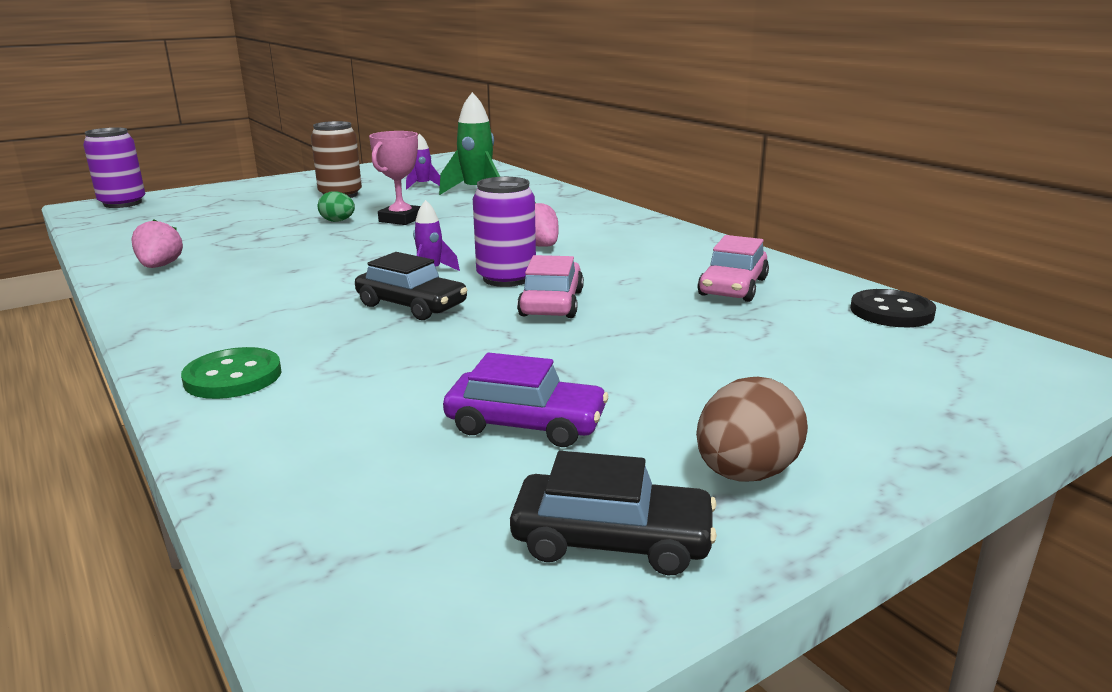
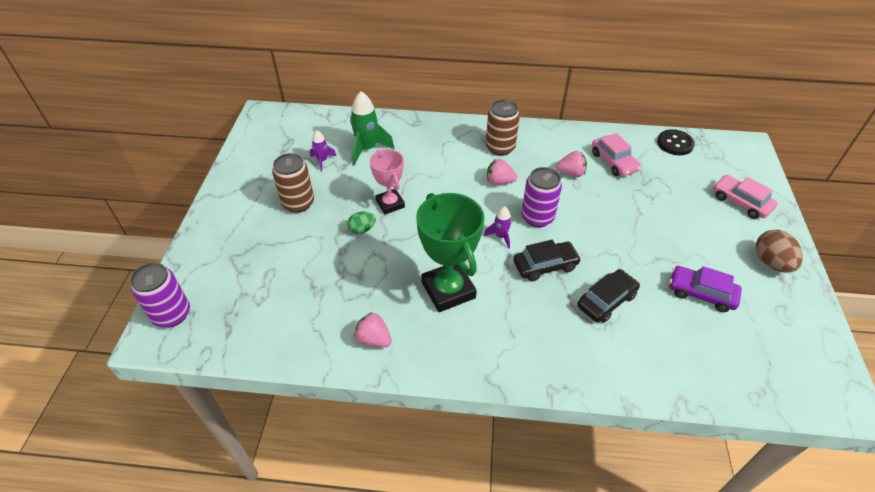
camera: 50 degrees left, 25 degrees up
(233, 377) = (587, 362): green button -> none
(287, 274) = (448, 290): none -> green trophy
(526, 424) = (701, 293): purple car -> purple car turned 120 degrees counterclockwise
(551, 303) = (584, 221): pink car -> pink car (740, 202)
(608, 231) = (500, 148): none -> brown can
(612, 540) = (792, 316): black car -> black car (606, 300)
(643, 272) = (571, 173): none -> pink strawberry

